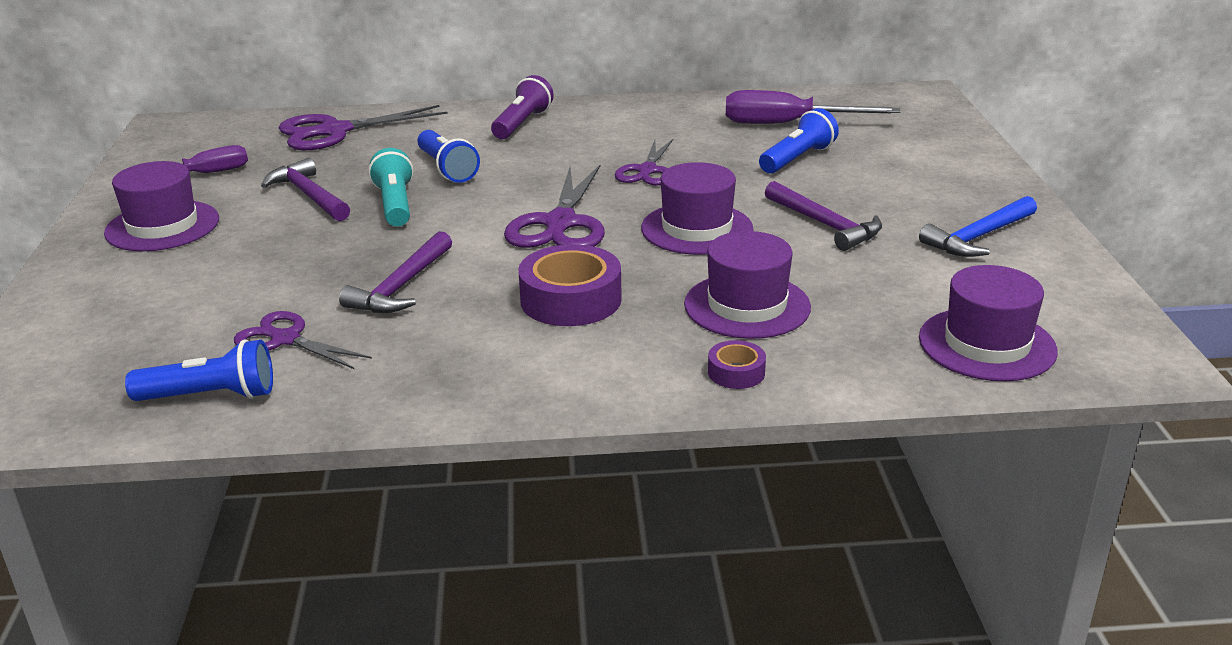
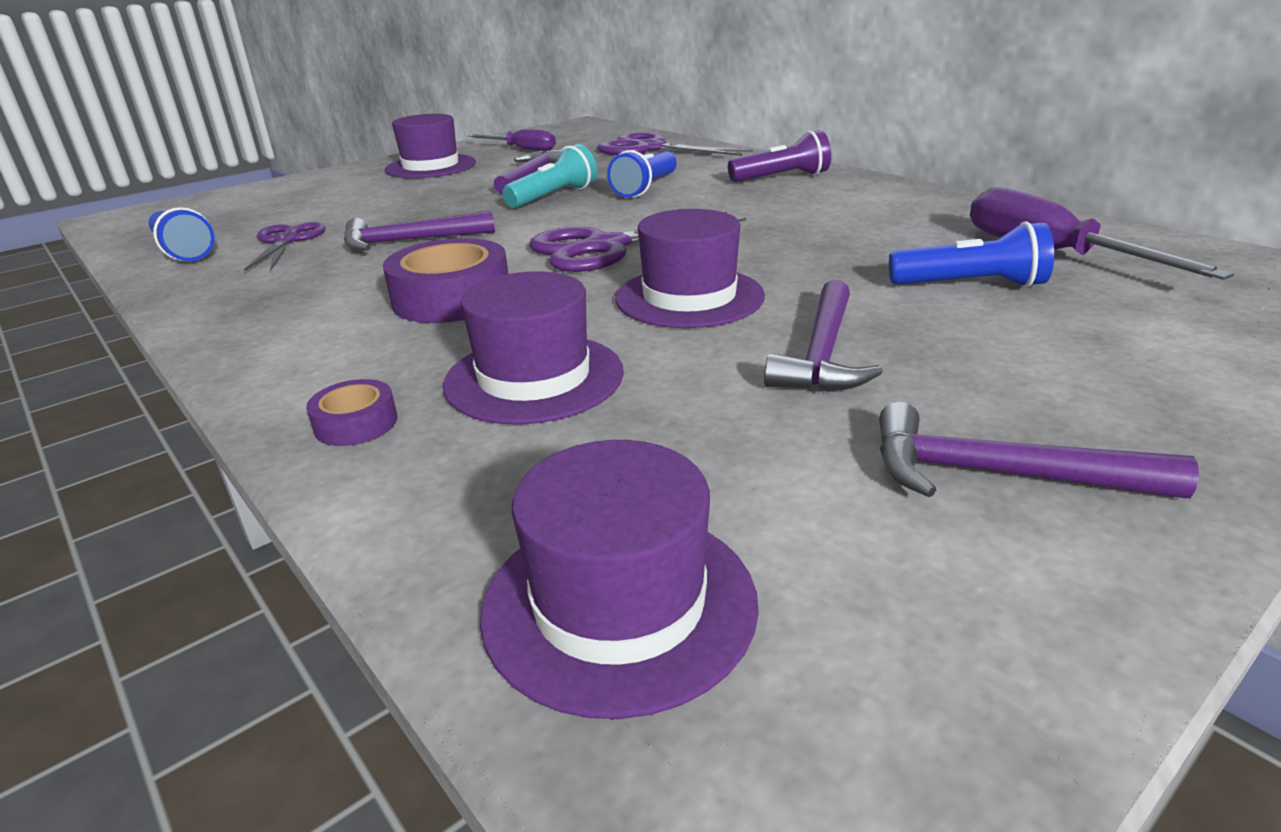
camera: 55 degrees right, 0 degrees up
(647, 171) = (782, 239): purple scissors -> none
(978, 237) = (999, 475): blue hammer -> purple hammer

